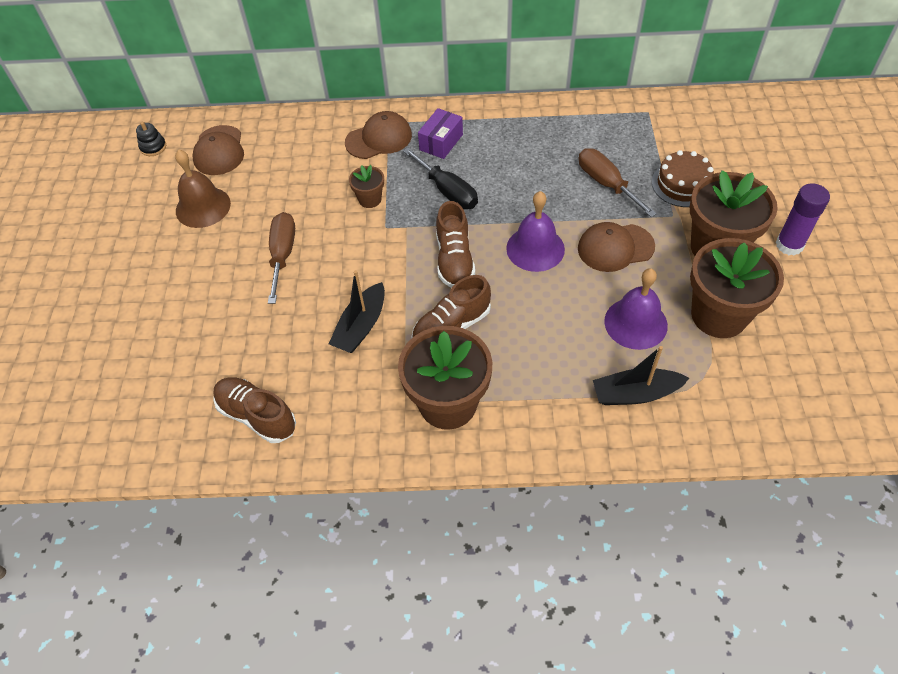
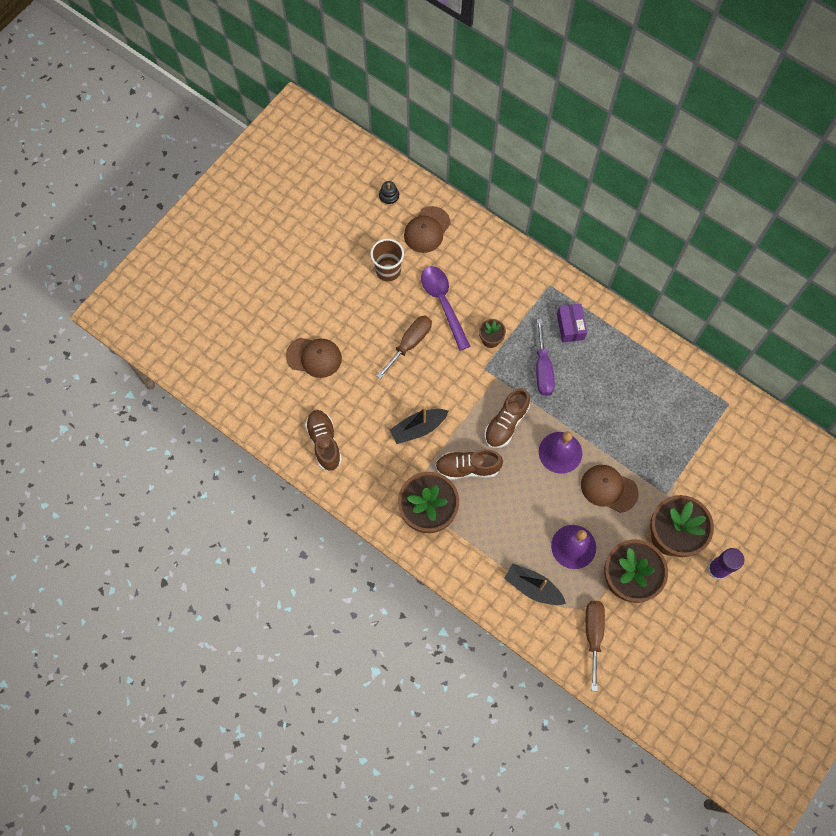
camera: 35 degrees right, 15 degrees up
(203, 207) = (388, 270): brown bell -> brown cup
(290, 199) = (443, 303): none -> purple spoon
(379, 139) = (533, 294): brown cap -> brown cap (314, 357)
(441, 142) = (570, 326): purple box -> purple box turned 75 degrees counterclockwise
(448, 191) = (543, 369): black screwdriver -> purple screwdriver
(606, 184) = (647, 439): brown screwdriver -> brown screwdriver (593, 634)
(682, 184) = (695, 476): brown cake -> none

